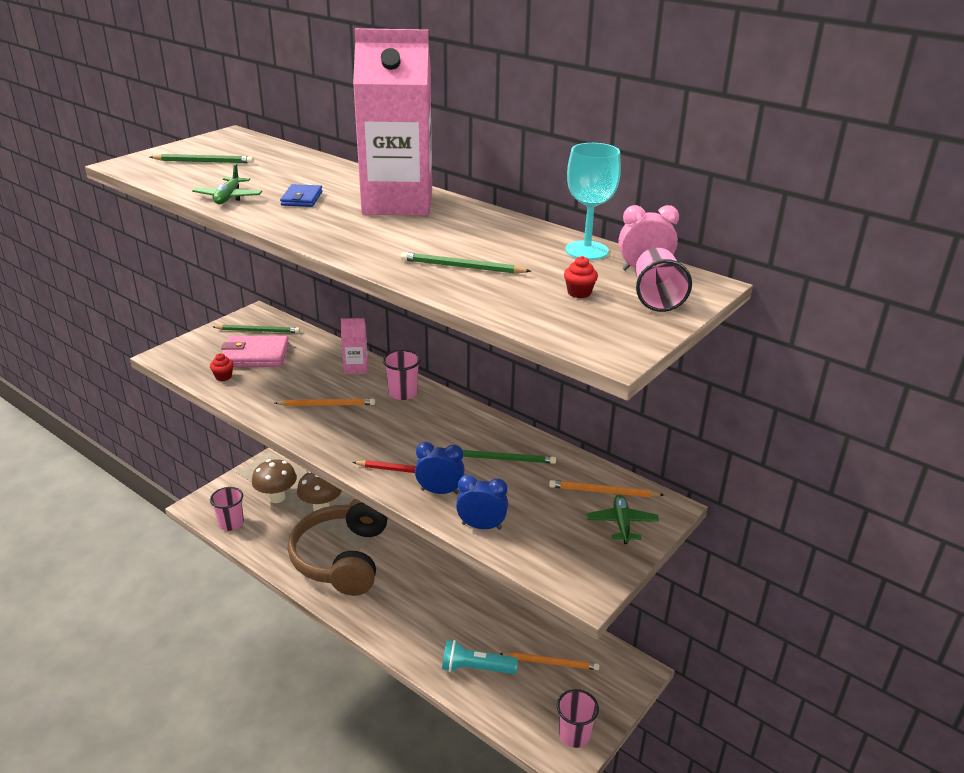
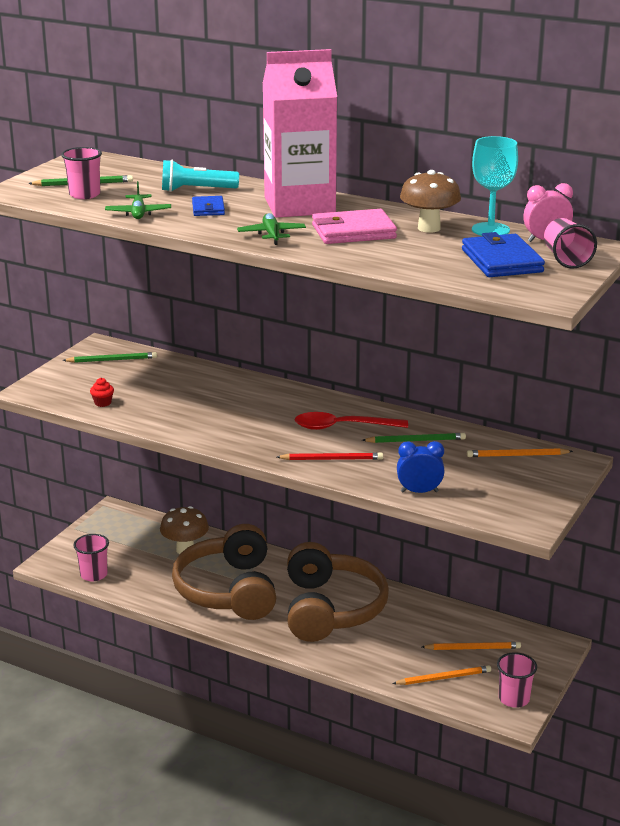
camera: 10 degrees left, 5 degrees down
(255, 355) = (123, 381): pink wallet -> pink wallet (353, 232)
(276, 497) = (132, 546): brown mushroom -> brown mushroom (429, 228)
(326, 405) = (222, 415): orange pencil -> orange pencil (443, 678)
(356, 368) = (233, 382): pink carton -> none
(403, 393) = (292, 399): pink cup -> pink cup (84, 195)
(429, 593) = (331, 609): none -> brown headphones
(436, 432) = (342, 427): none -> red spoon
(440, 491) = (368, 471): blue clock -> none
(462, 267) = (393, 251): green pencil -> none
(475, 668) = (401, 662): turquoise flashlight -> turquoise flashlight (196, 190)
(579, 293) = (501, 261): red cupcake -> blue wallet
(621, 524) = (542, 476): green plane -> green plane (271, 235)

